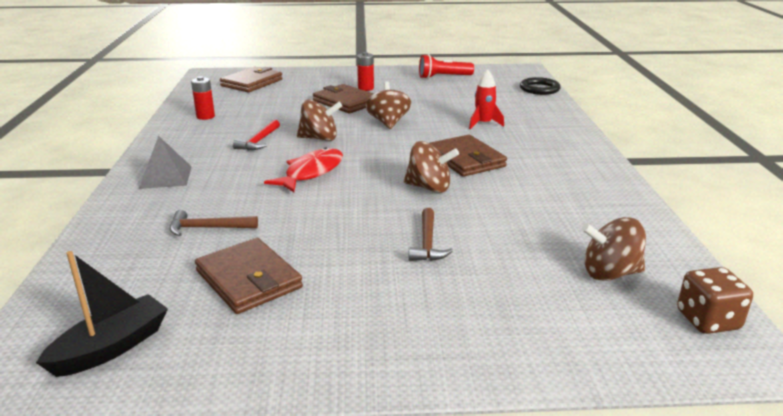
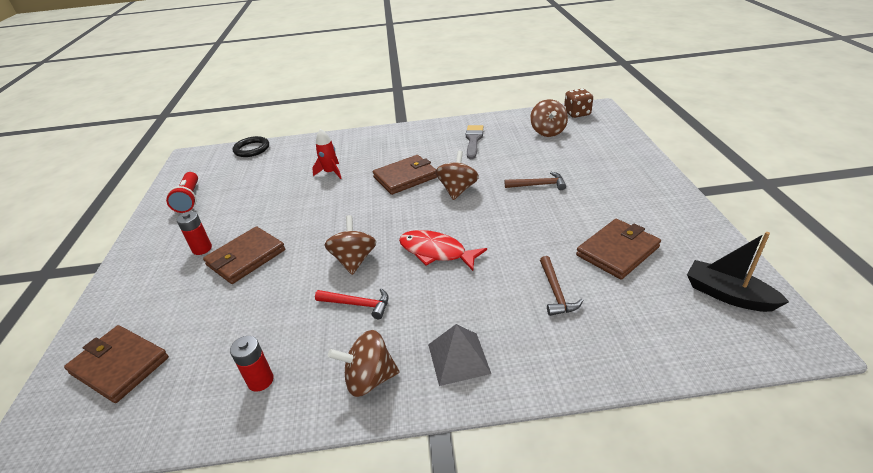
camera: 90 degrees left, 10 degrees up
(388, 122) = (317, 222): brown spinning top -> brown spinning top (369, 379)
(570, 205) = (473, 140): none -> grey brush

